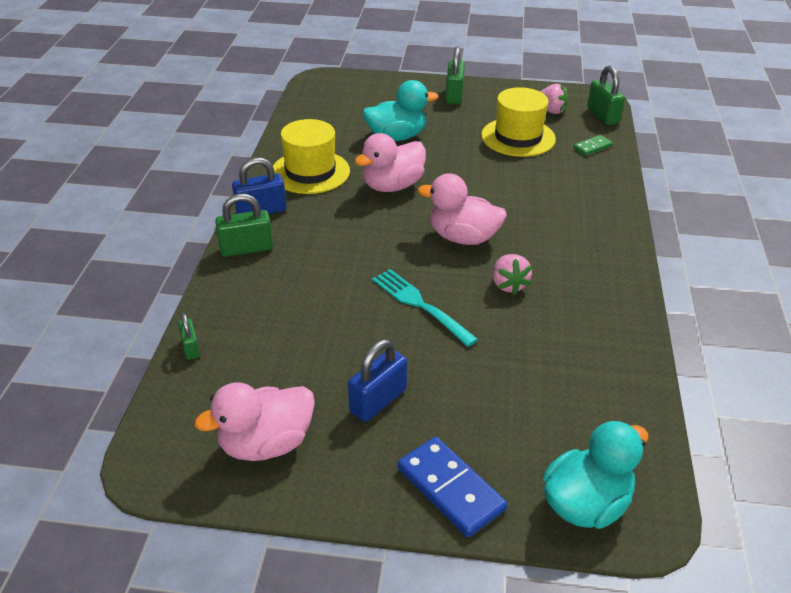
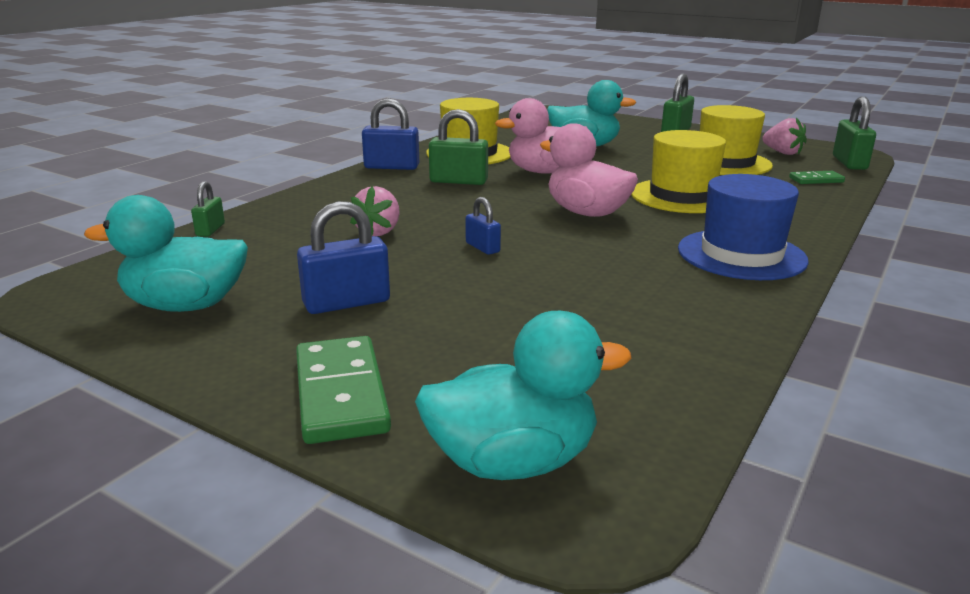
camera: 25 degrees right, 15 degrees down
(246, 249) = (348, 184): green padlock -> green padlock (458, 181)
(266, 444) = (186, 305): pink duck -> turquoise duck
(421, 305) = (482, 247): turquoise fork -> blue padlock
(450, 489) = (341, 394): blue domino -> green domino
(508, 285) = (607, 252): pink strawberry -> pink strawberry (378, 232)
(515, 195) = (682, 196): none -> yellow hat
(593, 261) = (741, 255): none -> blue hat

